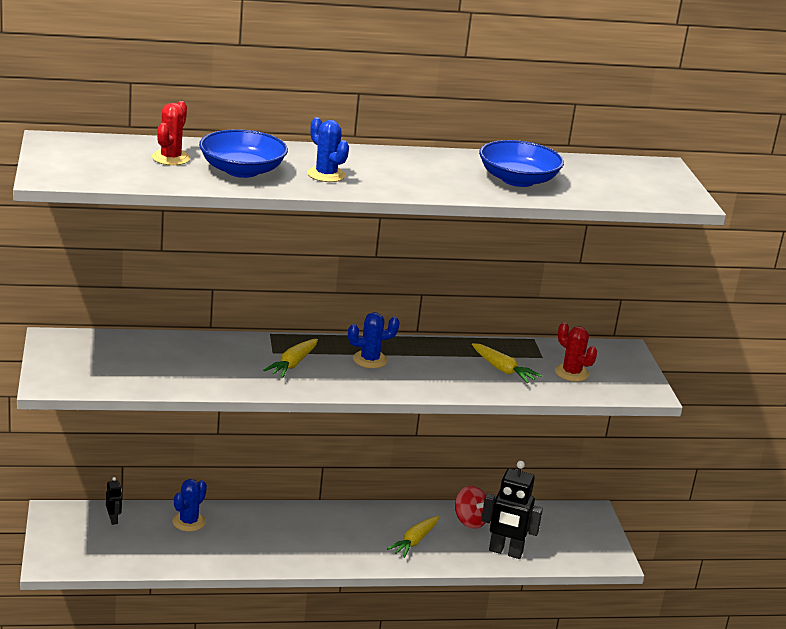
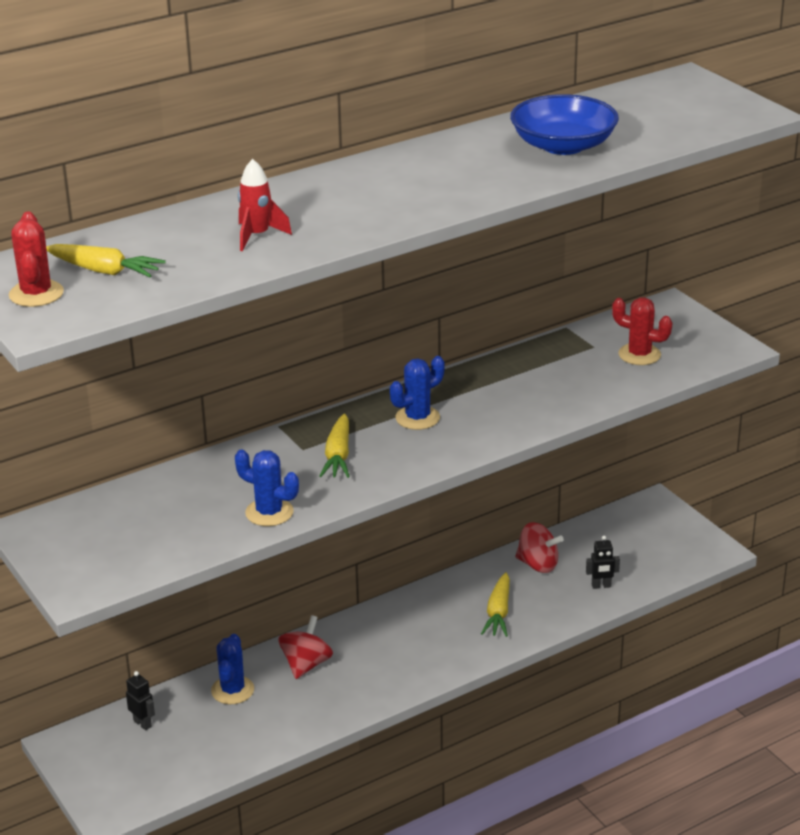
camera: 20 degrees left, 5 degrees up
(170, 158) = (158, 248): red cactus -> red cactus (36, 294)
(242, 170) = (257, 236): blue bowl -> red rocket
(251, 524) = (306, 664): none -> red spinning top
(326, 175) = (356, 209): blue cactus -> blue cactus (269, 512)
(502, 369) = (567, 377): yellow carrot -> yellow carrot (104, 271)
(505, 552) = (601, 586): black robot -> black robot, size x0.47

